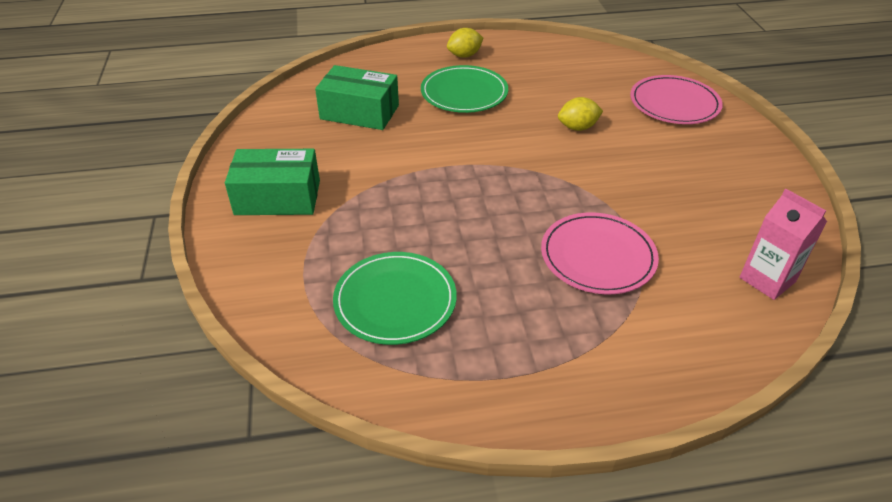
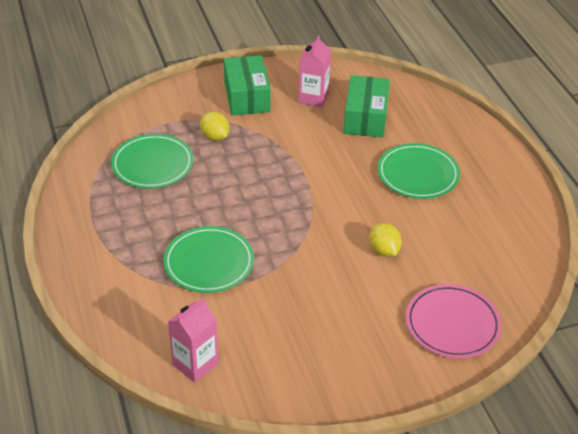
camera: 80 degrees right, 0 degrees up
(306, 144) = (313, 98): none -> pink carton
(464, 55) = (486, 169): yellow lemon -> yellow lemon (215, 137)
(598, 256) = (209, 262): pink plate -> green plate

